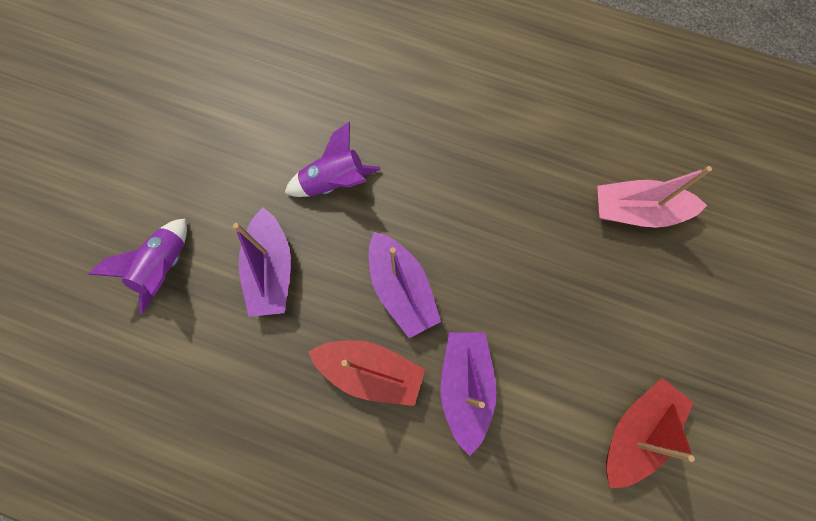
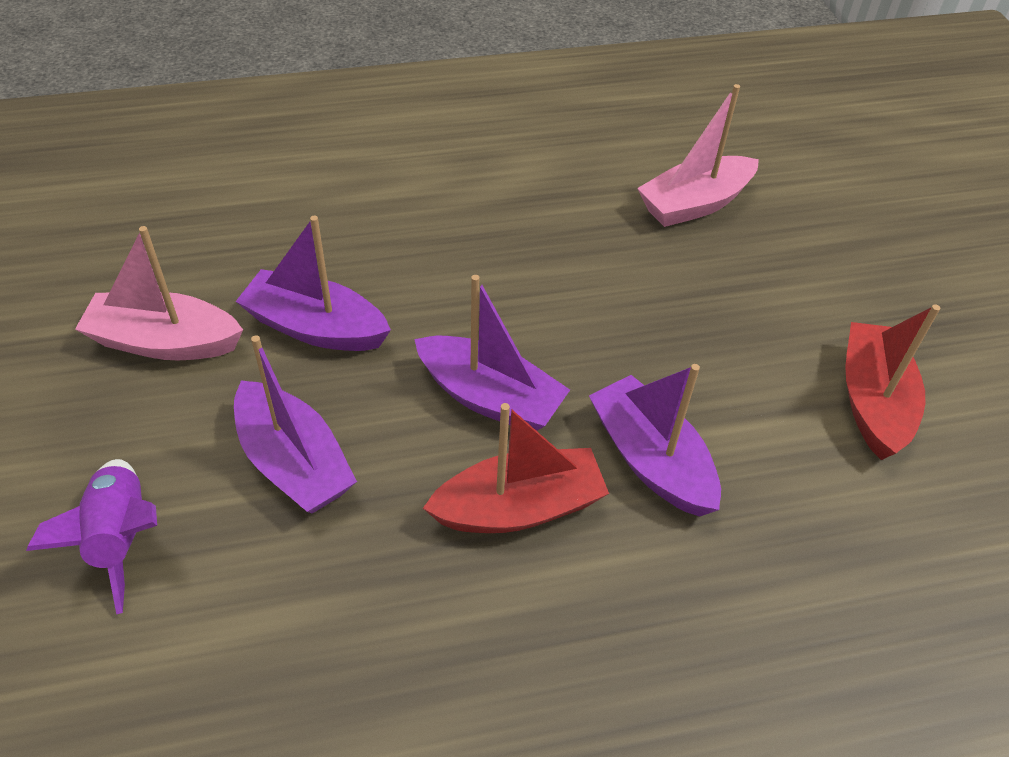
camera: 35 degrees left, 25 degrees down
(248, 147) = (165, 342): none -> pink boat
(334, 181) = (316, 327): purple rocket -> purple boat

